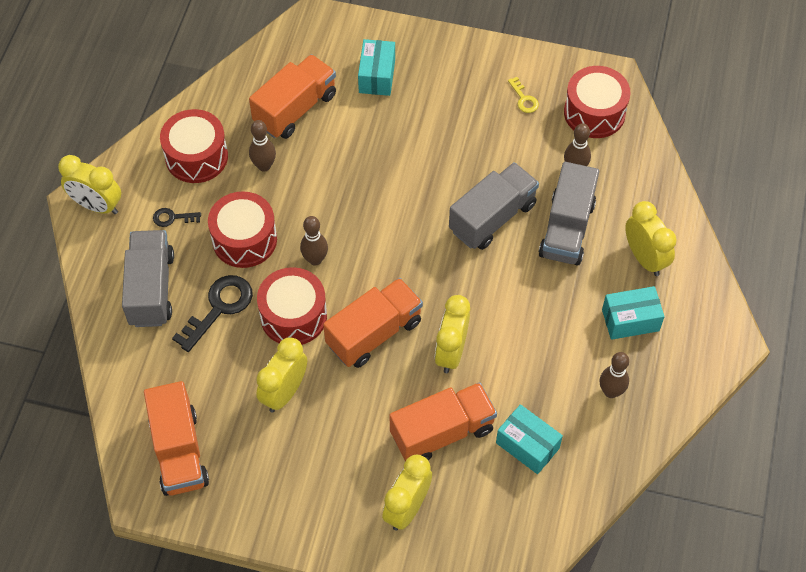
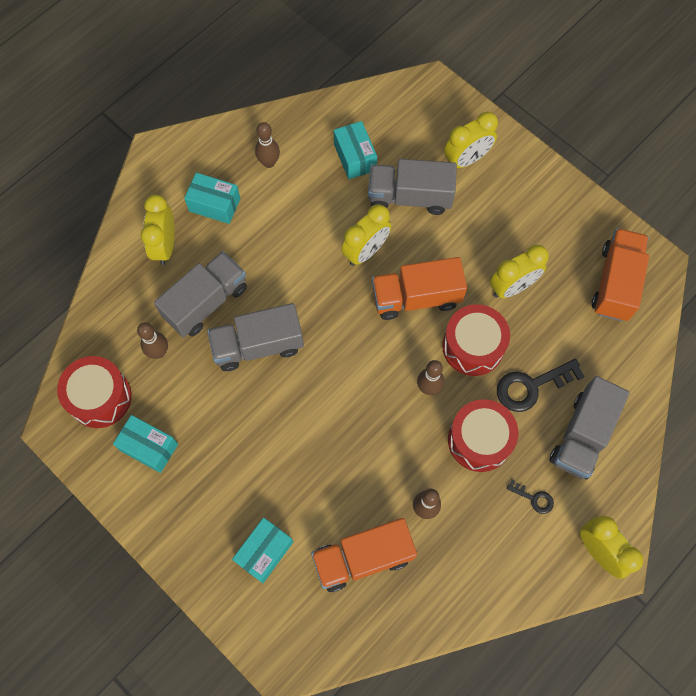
camera: 150 degrees left, 10 degrees up
(196, 157) = (483, 555): red drum -> none
(442, 432) = (409, 197): orange truck -> grey truck
(524, 99) = (149, 447): yellow key -> turquoise box

